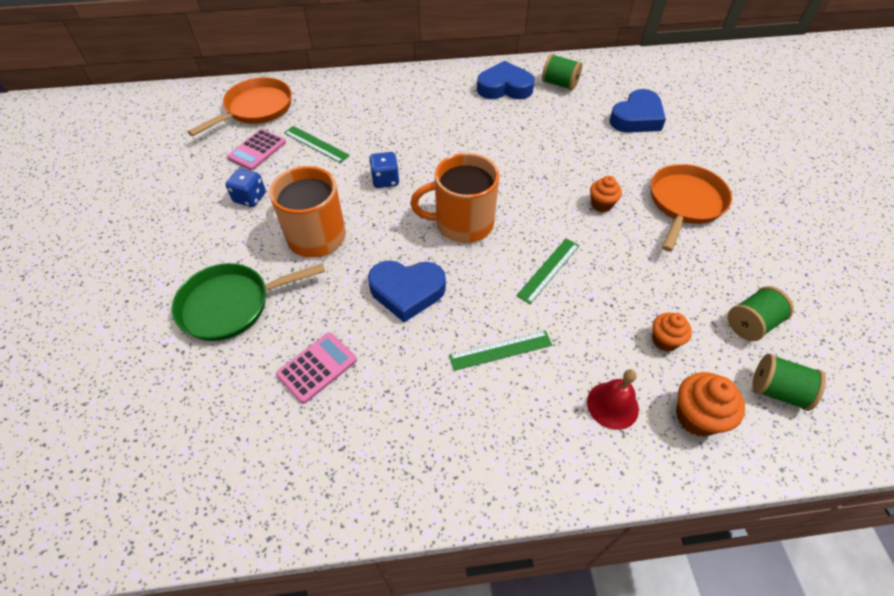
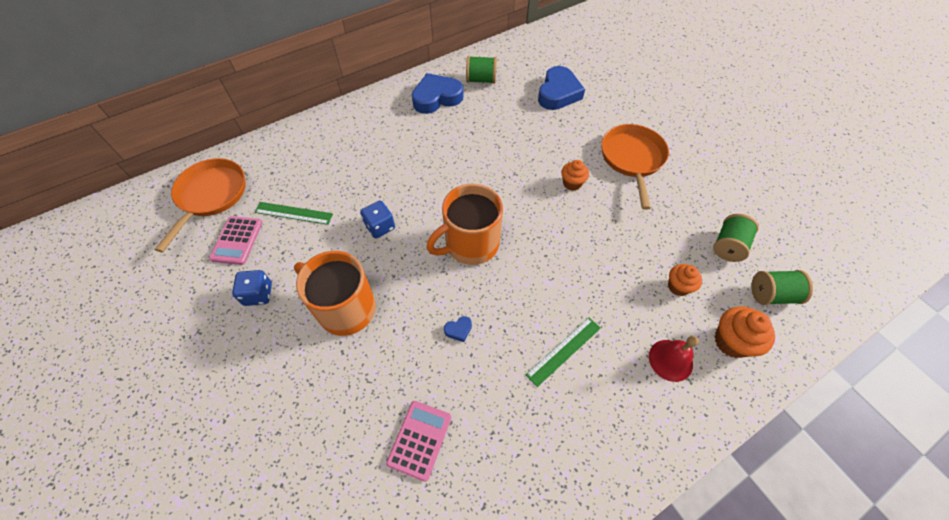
camera: 25 degrees left, 5 degrees up
(232, 305) = (303, 414): green pan -> none
(407, 291) = (458, 330): blue heart -> blue heart, size x0.40
(548, 270) = (562, 260): green ruler -> none

